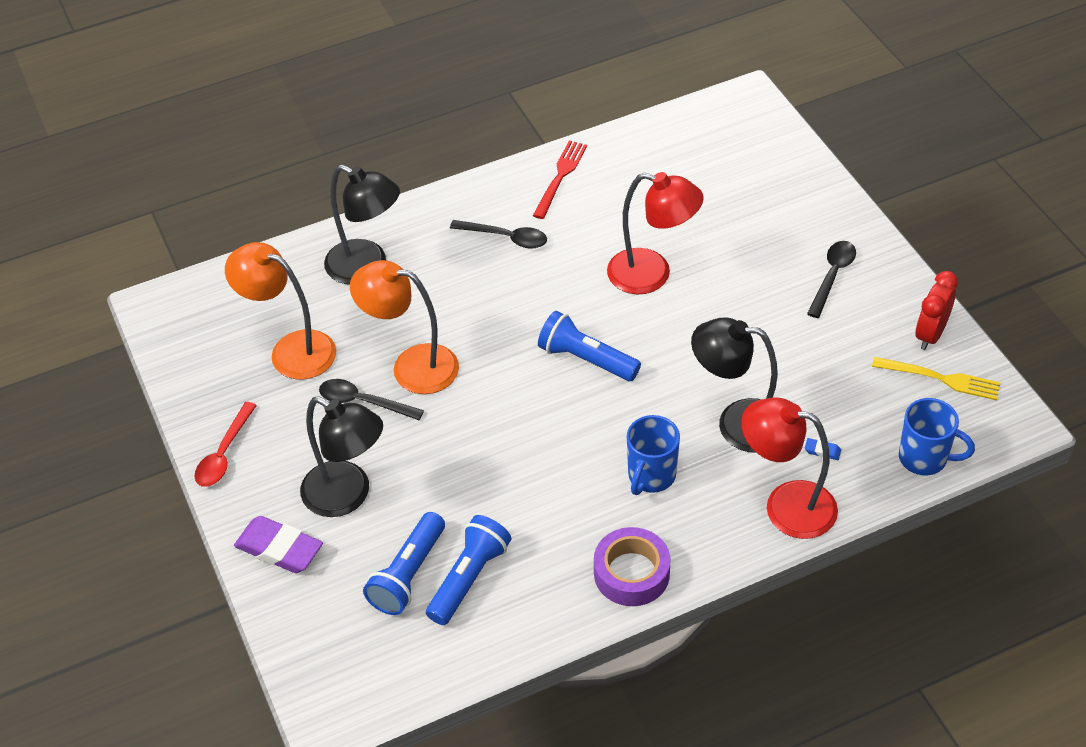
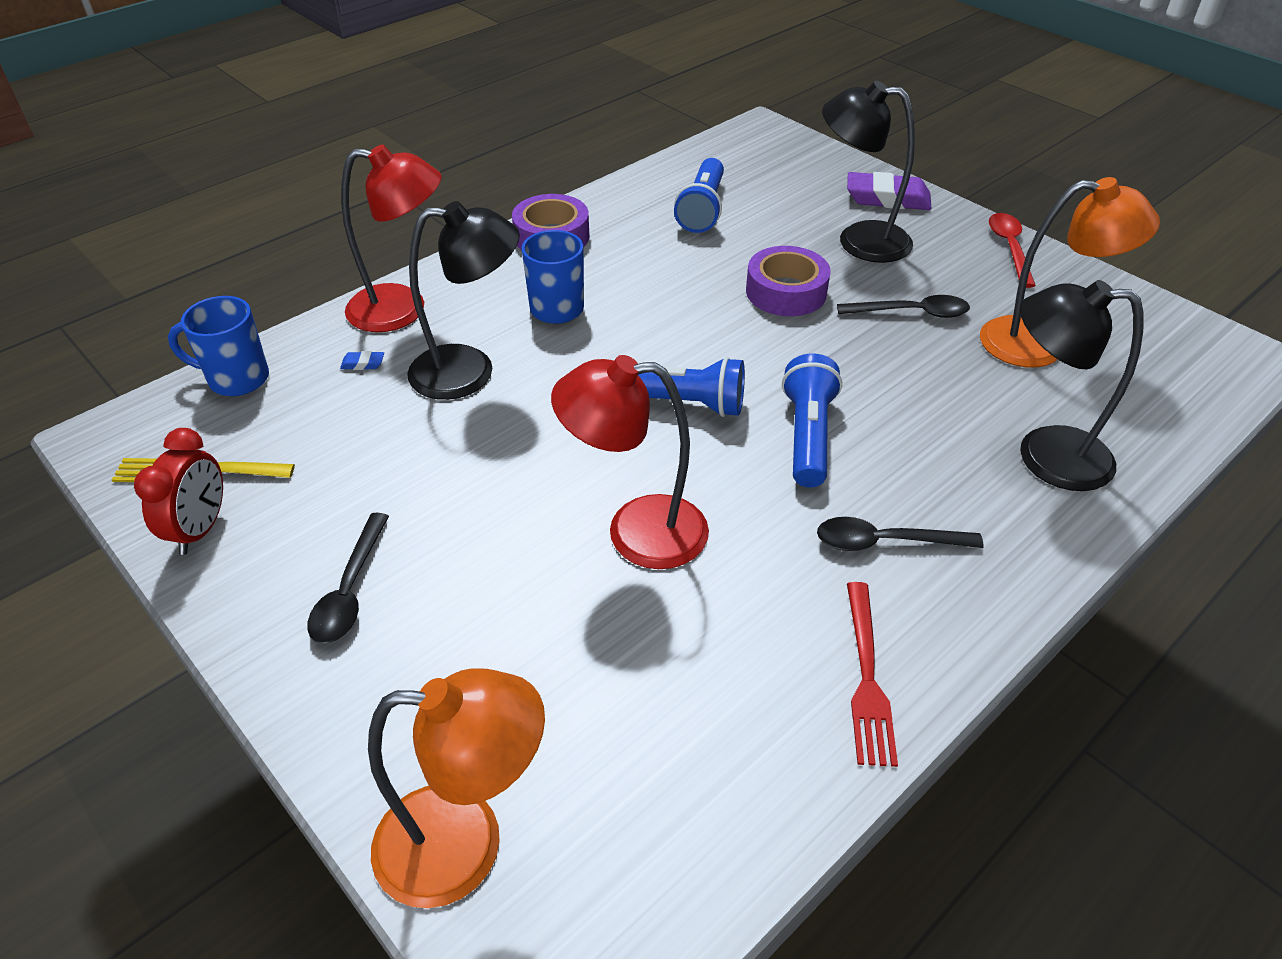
camera: 160 degrees right, 5 degrees down
(408, 575) = (758, 203): blue flashlight -> blue flashlight (807, 435)
(412, 366) = (887, 355): orange lamp -> orange lamp (465, 844)
(450, 448) = (786, 292): none -> purple tape

